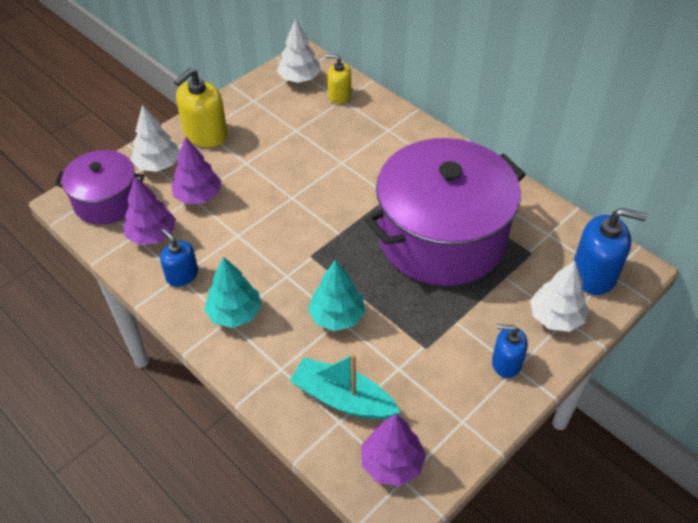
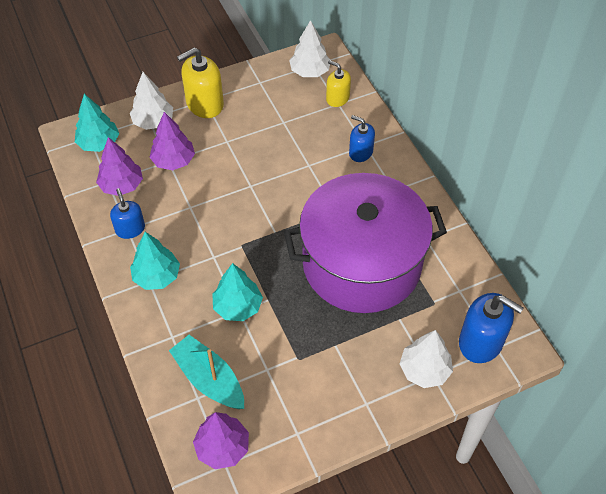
camera: 20 degrees right, 5 degrees up
(107, 201) = (99, 143): purple pot -> turquoise tree
(506, 363) = (359, 396): blue soap dispenser -> blue soap dispenser (360, 152)

